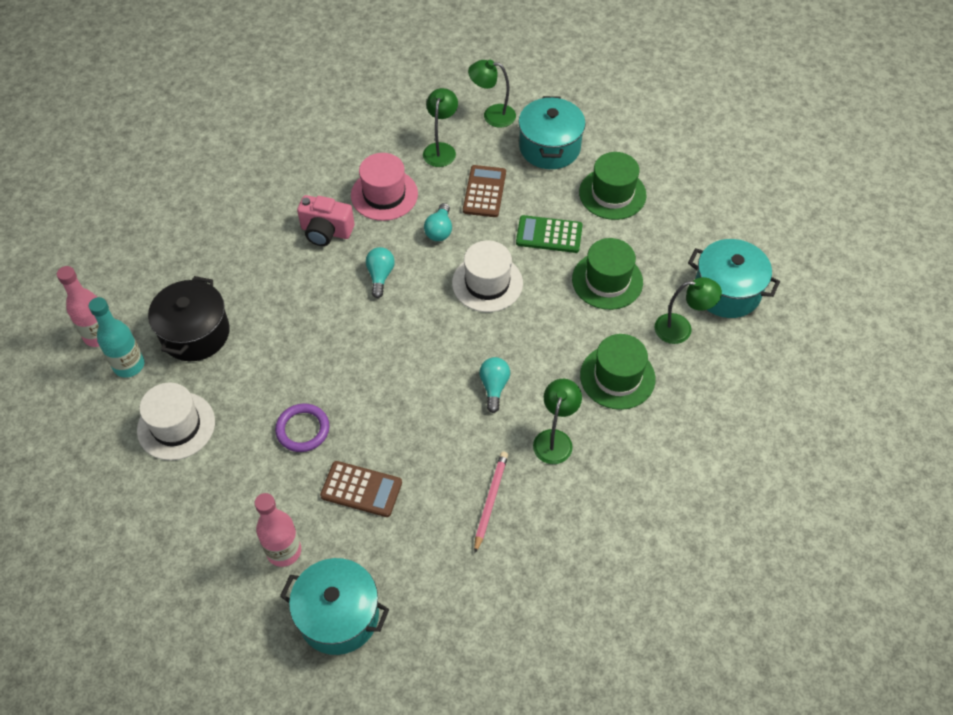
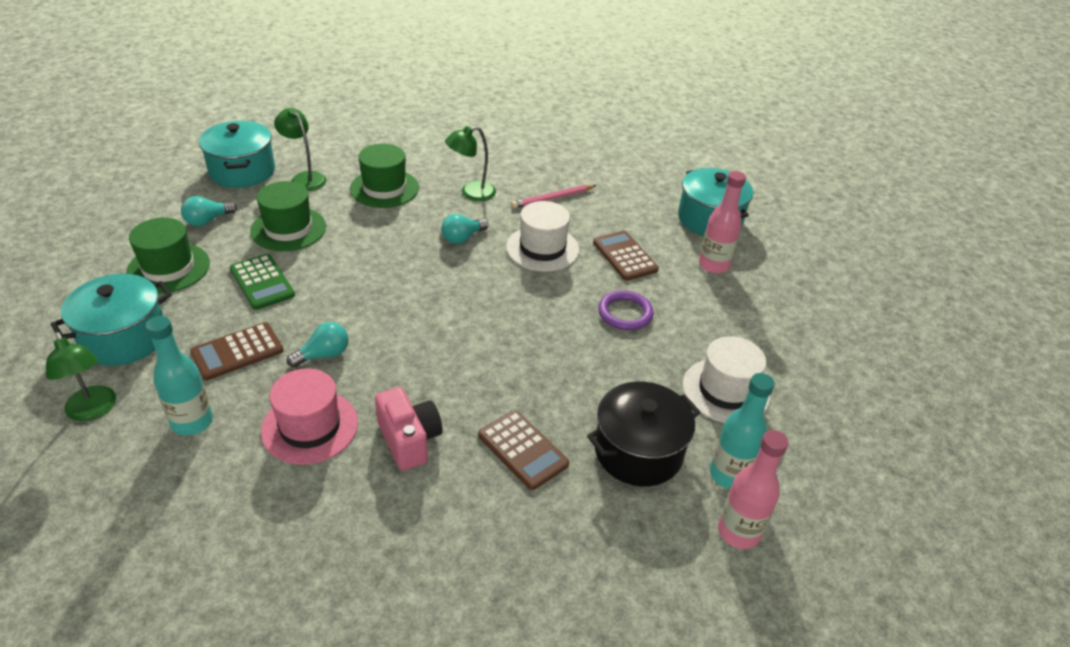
camera: 135 degrees left, 15 degrees down
(261, 278) = (523, 450): none -> brown calculator
(380, 276) = (424, 362): turquoise light bulb -> turquoise light bulb (207, 221)
(441, 149) = (192, 422): green lamp -> turquoise bottle
(487, 283) = (360, 291): white hat -> white hat (542, 248)

